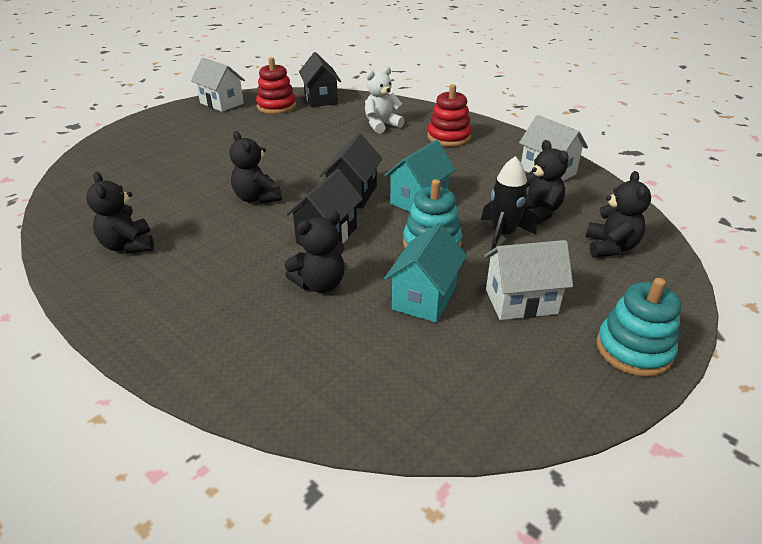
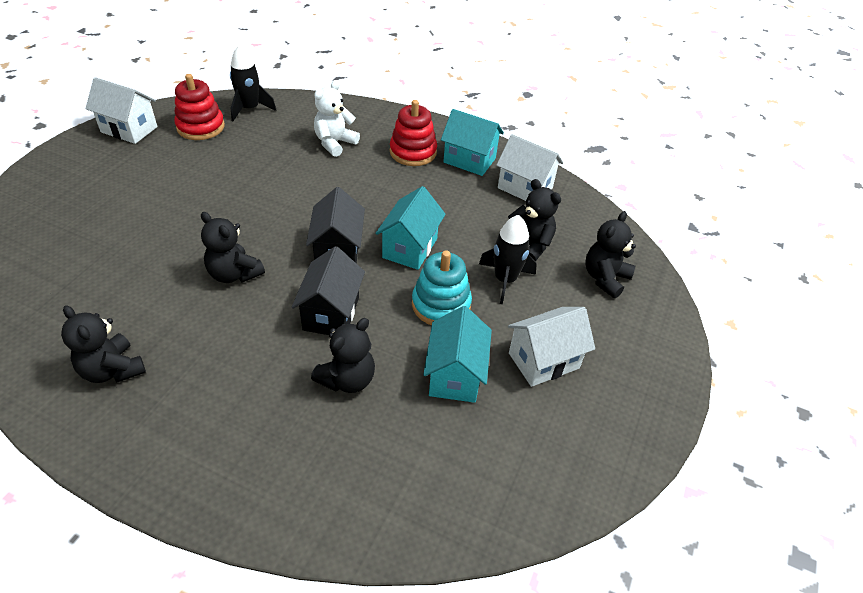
camera: 20 degrees left, 10 degrees up
(321, 99) = (250, 109): black house -> black rocket
(500, 147) = (469, 160): none -> turquoise house
(610, 247) = (605, 278): black teddy bear -> black teddy bear turned 135 degrees counterclockwise
(633, 349) = (650, 394): turquoise stacking toy -> none

